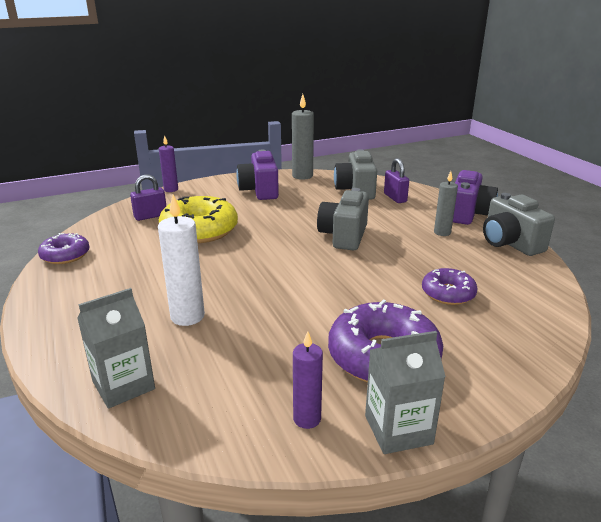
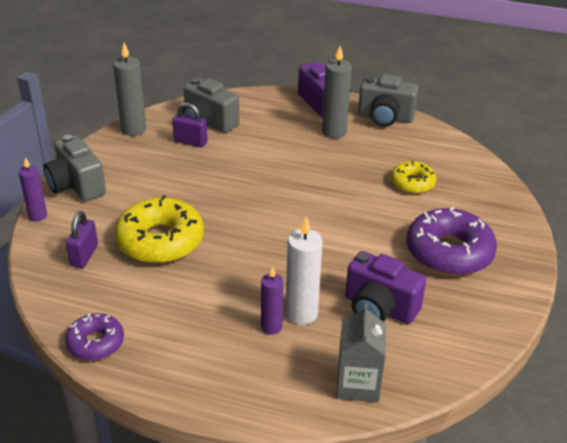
camera: 50 degrees left, 10 degrees up
(260, 191) = (128, 168): purple camera -> purple camera (379, 308)
(307, 419) = (475, 317): purple candle -> purple candle (271, 327)
(344, 236) = (278, 175): grey camera -> grey camera (76, 186)
(395, 198) = (250, 114): purple padlock -> purple padlock (190, 142)
(398, 429) = (517, 288): grey carton -> none
(442, 232) = (334, 132): grey candle -> grey candle, size x1.55
(448, 293) = (412, 183): purple donut -> yellow donut

